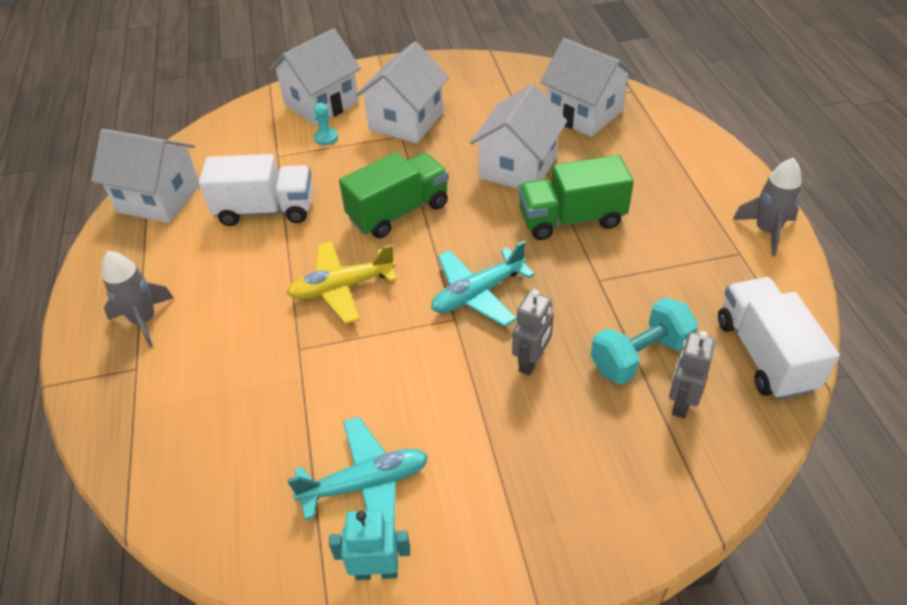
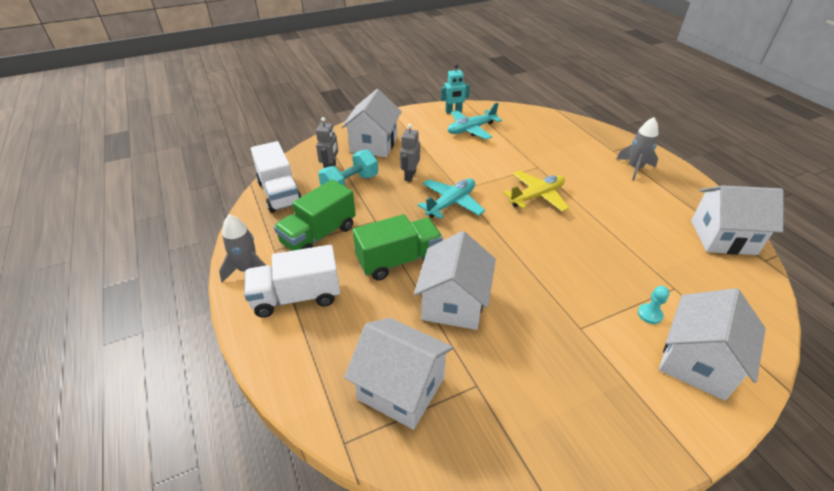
camera: 165 degrees right, 5 degrees down
(265, 210) = (633, 238): white truck -> white truck (297, 297)
(398, 212) = (533, 249): green truck -> green truck (319, 235)
(406, 121) = (588, 348): white house -> white house (374, 144)

